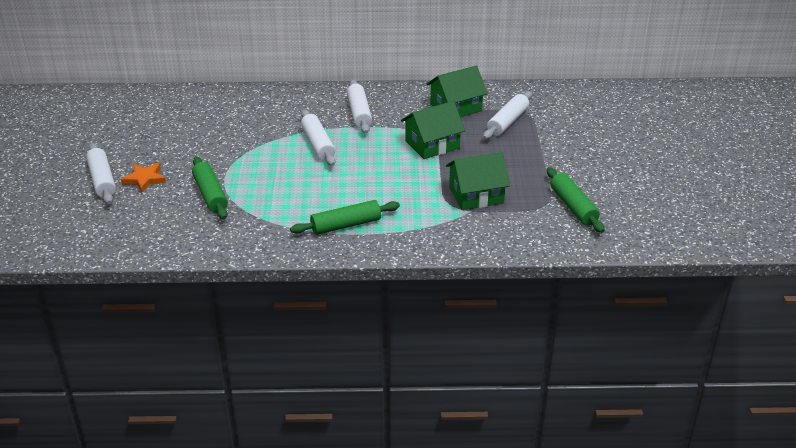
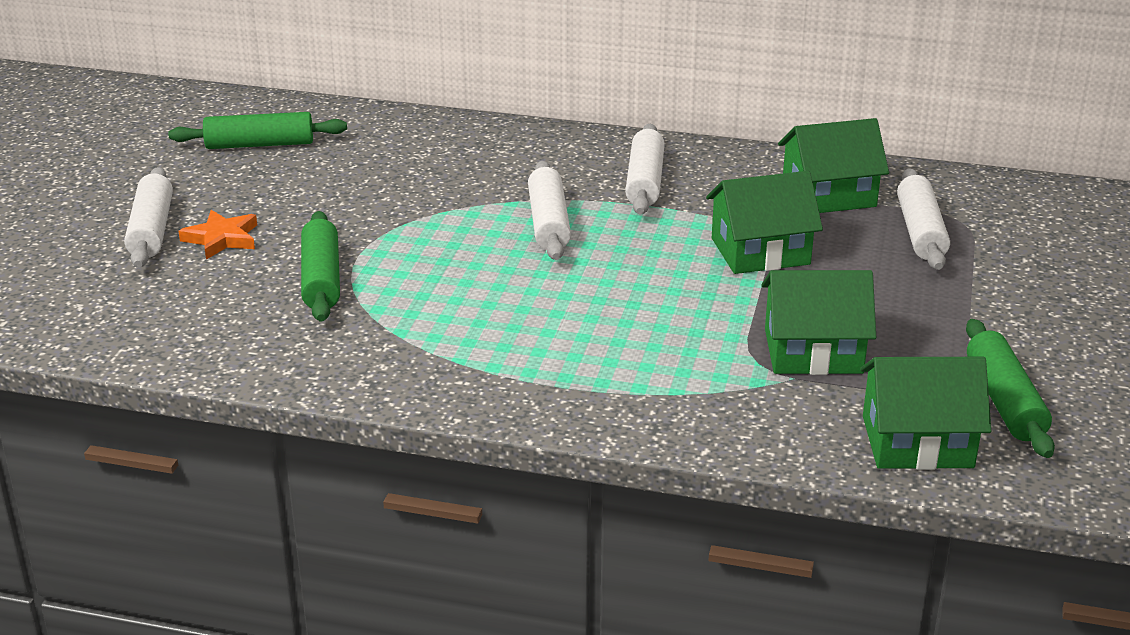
camera: 15 degrees right, 5 degrees down
(346, 225) = (541, 367): green rolling pin -> green rolling pin (260, 144)
(507, 122) = (920, 232): white rolling pin -> white rolling pin turned 45 degrees counterclockwise
(539, 234) = (917, 442): none -> green house

